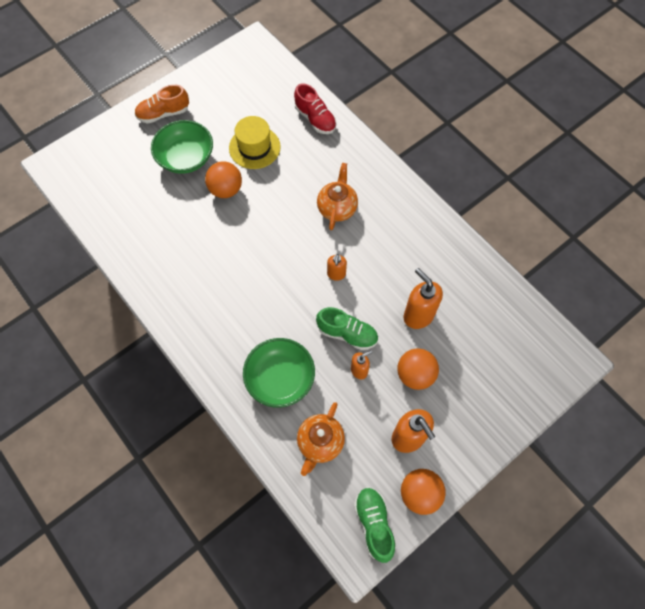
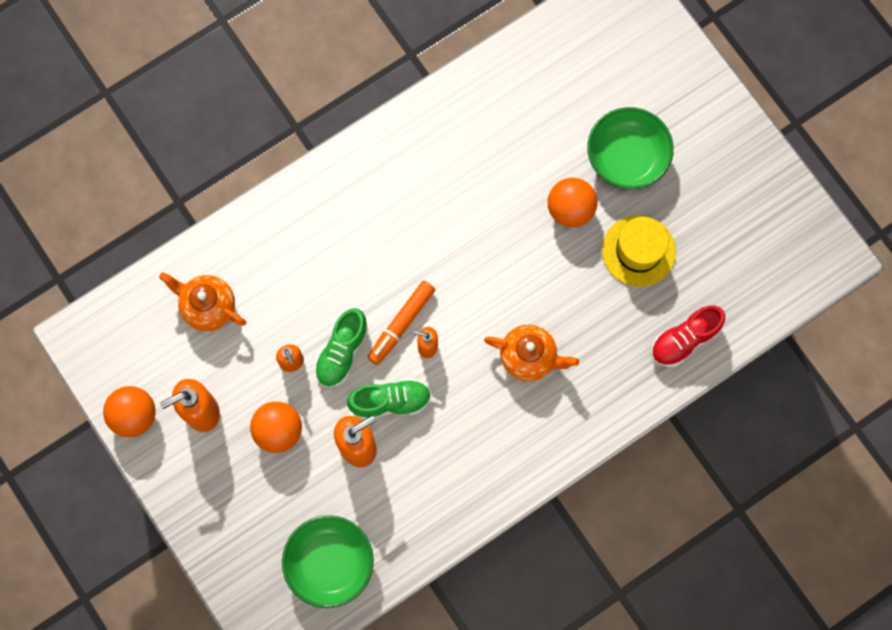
camera: 95 degrees right, 10 degrees up
(163, 113) = (705, 127): orange shoe -> none
(280, 378) = (292, 265): green bowl -> green bowl (330, 563)
(321, 294) = (401, 324): none -> orange marker
(374, 524) = (108, 359): green shoe -> green shoe (390, 401)

